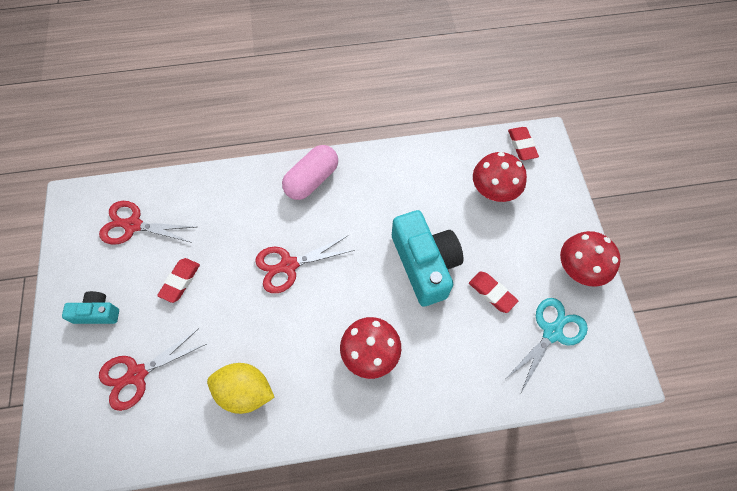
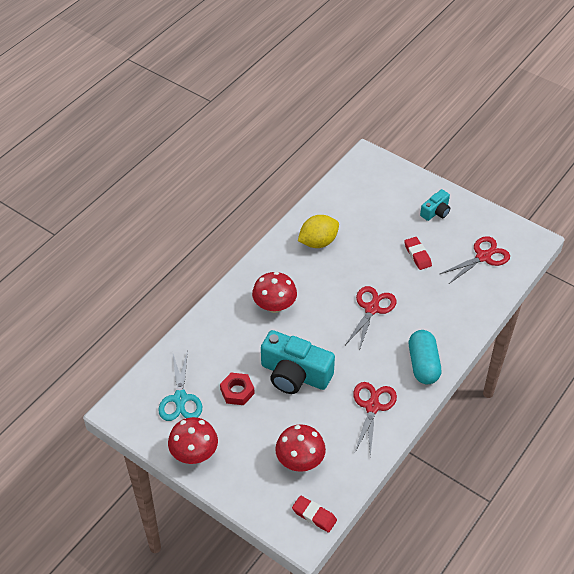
camera: 135 degrees right, 15 degrees down
(137, 374) = (378, 208): red scissors -> red scissors (372, 407)
(312, 180) = (423, 364): pink capsule -> turquoise capsule
(492, 293) = (237, 391): red eraser -> red nut

